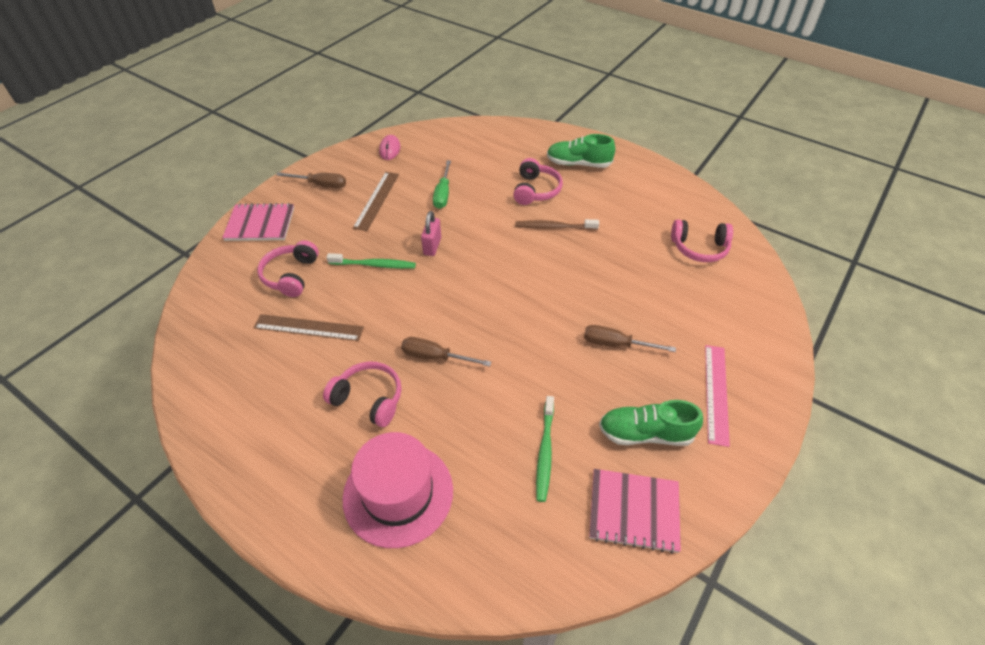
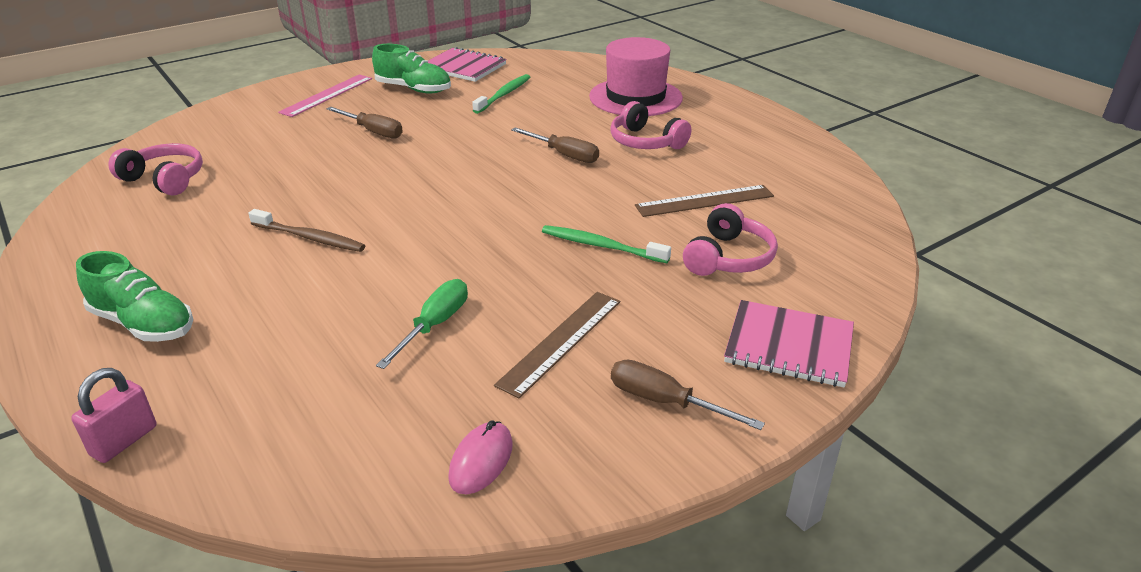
camera: 160 degrees left, 15 degrees down
(308, 327) = (704, 201): brown ruler -> brown ruler turned 45 degrees counterclockwise
(432, 246) = (505, 251): pink padlock -> pink padlock (124, 441)
(536, 190) = (273, 294): pink headphones -> none

